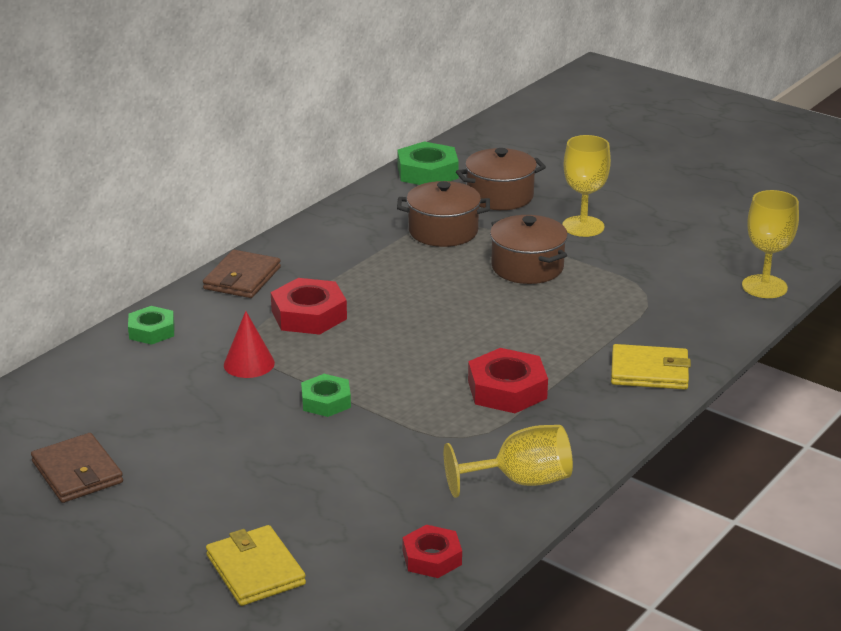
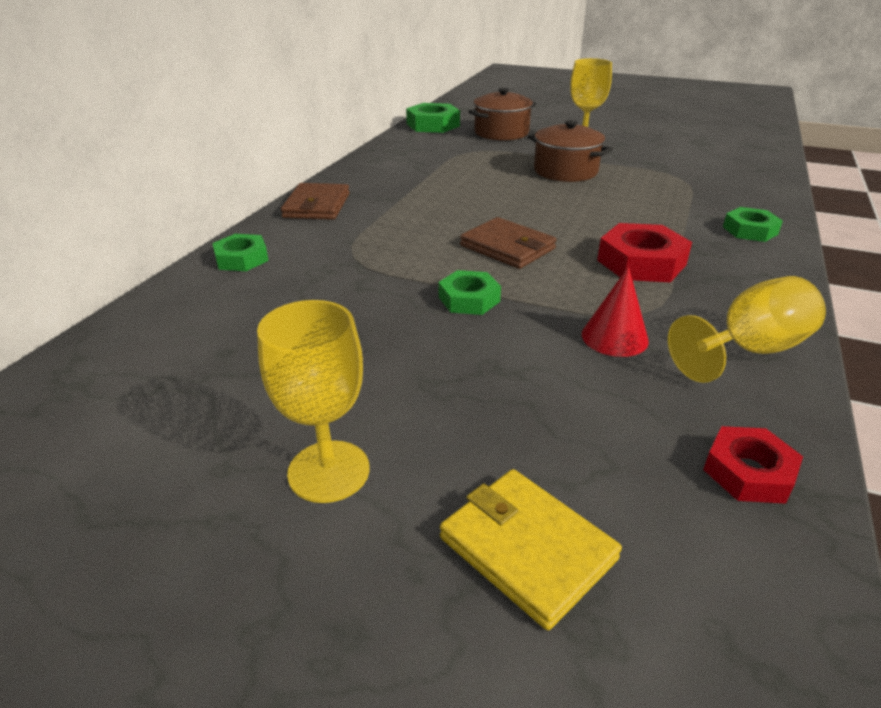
camera: 15 degrees left, 5 degrees up
(77, 472) = (194, 437): brown wallet -> brown wallet (507, 247)
(249, 364) = (363, 275): red cone -> red cone (614, 337)
(309, 315) = (399, 226): red nut -> none
(443, 231) = (475, 156): brown pot -> none
(649, 371) = (750, 230): yellow wallet -> green nut
(764, 287) = (762, 163): yellow goblet -> yellow goblet (329, 471)

